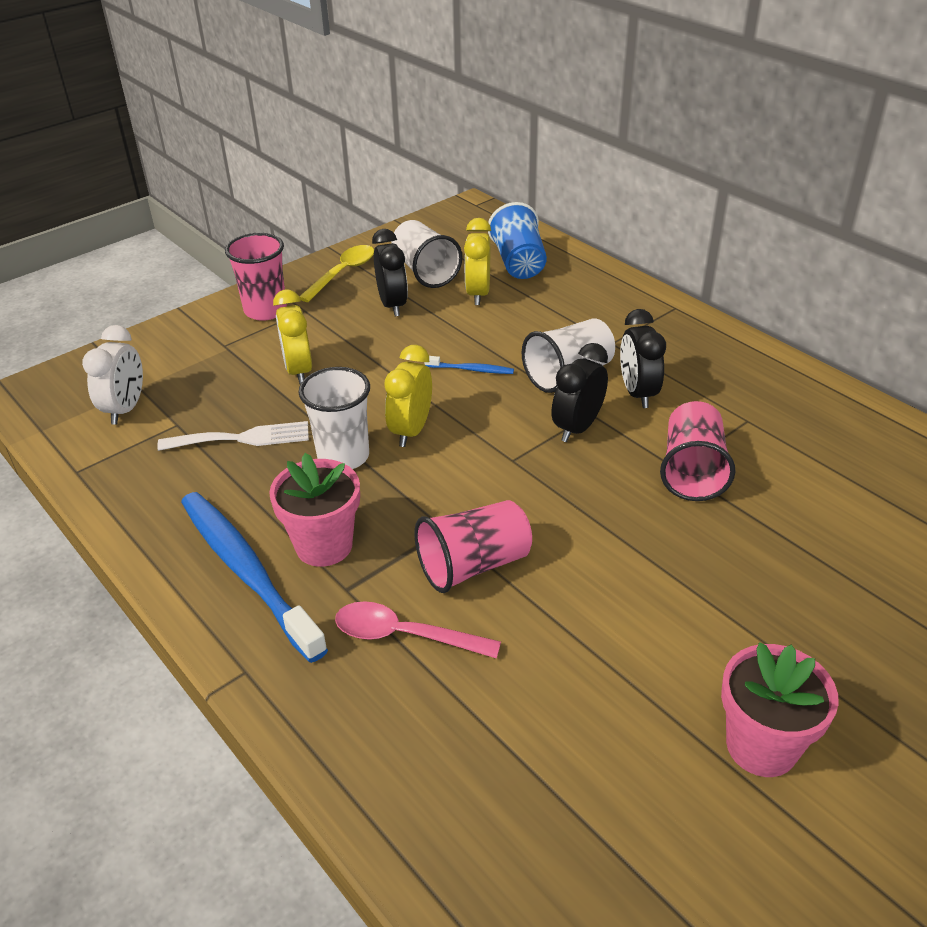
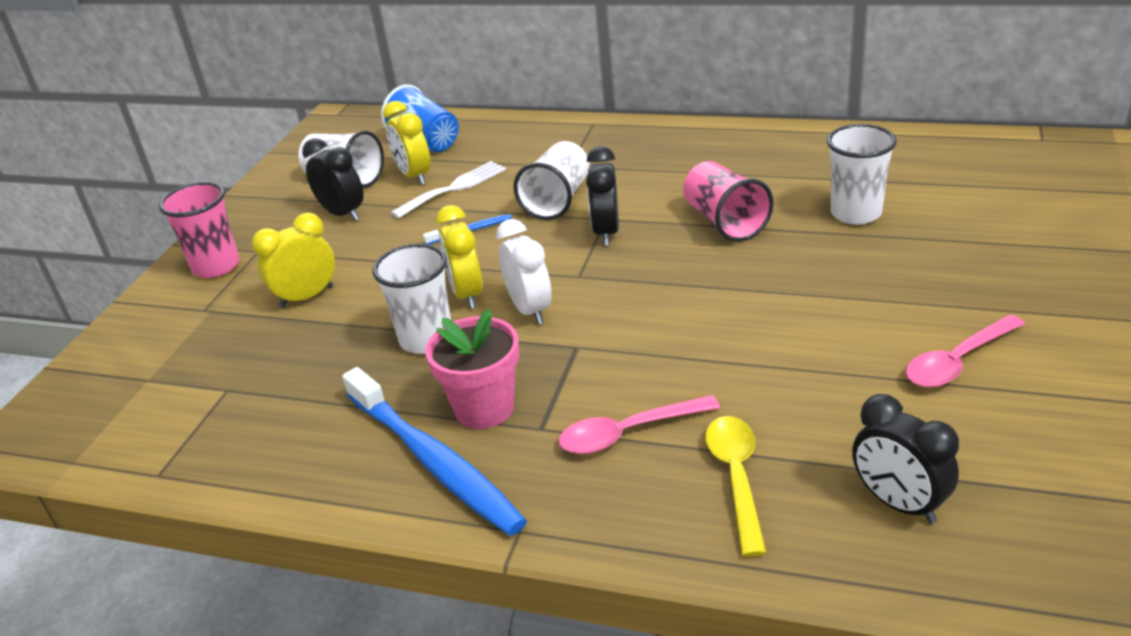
camera: 30 degrees left, 5 degrees down
(125, 409) = (153, 402): white clock -> white clock (530, 310)
(242, 438) = (310, 370): white fork -> white fork (454, 188)
(247, 571) = (434, 461): blue toothbrush -> blue toothbrush turned 150 degrees counterclockwise
(298, 371) = (307, 297): yellow clock -> yellow clock turned 105 degrees clockwise
(343, 273) = (264, 209): yellow spoon -> yellow spoon (736, 478)
(473, 565) = (629, 359): pink cup -> none
(637, 393) = (627, 190): black clock -> black clock (899, 503)
(761, 746) = (957, 361): pink flower pot -> pink spoon
(828, 527) = (855, 213): none -> white cup

